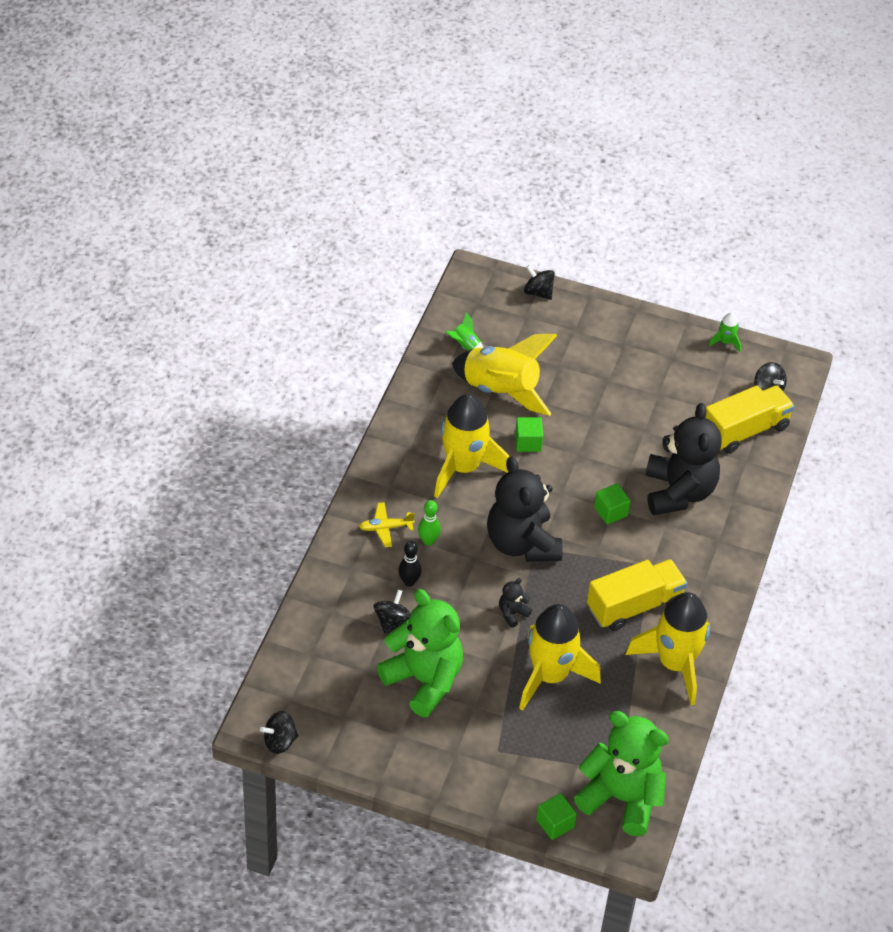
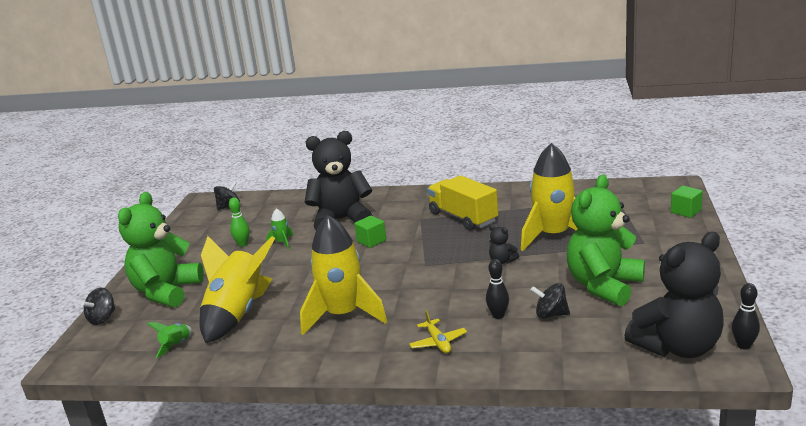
camera: 95 degrees left, 25 degrees down
(280, 741) = (743, 345): black spinning top -> black bowling pin
(428, 541) = (443, 315): green bowling pin -> green bowling pin (243, 244)
(522, 543) = (423, 270): black teddy bear -> black teddy bear (678, 347)
(528, 442) = (303, 289): green cube -> none
(621, 798) = (639, 194): green teddy bear -> green teddy bear (166, 292)
(675, 664) = (507, 197): yellow rocket -> none
(725, 342) = (176, 227): green rocket -> green rocket (282, 243)
(745, 430) = (271, 207): yellow truck -> none

